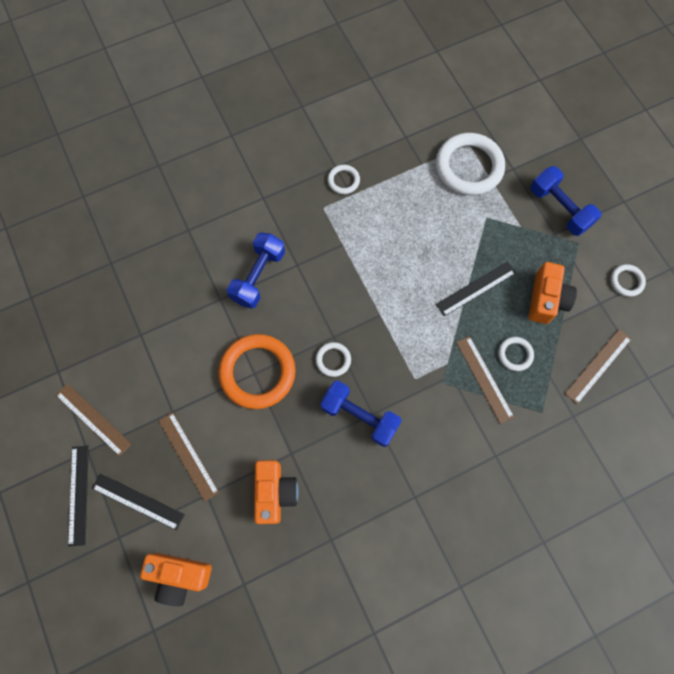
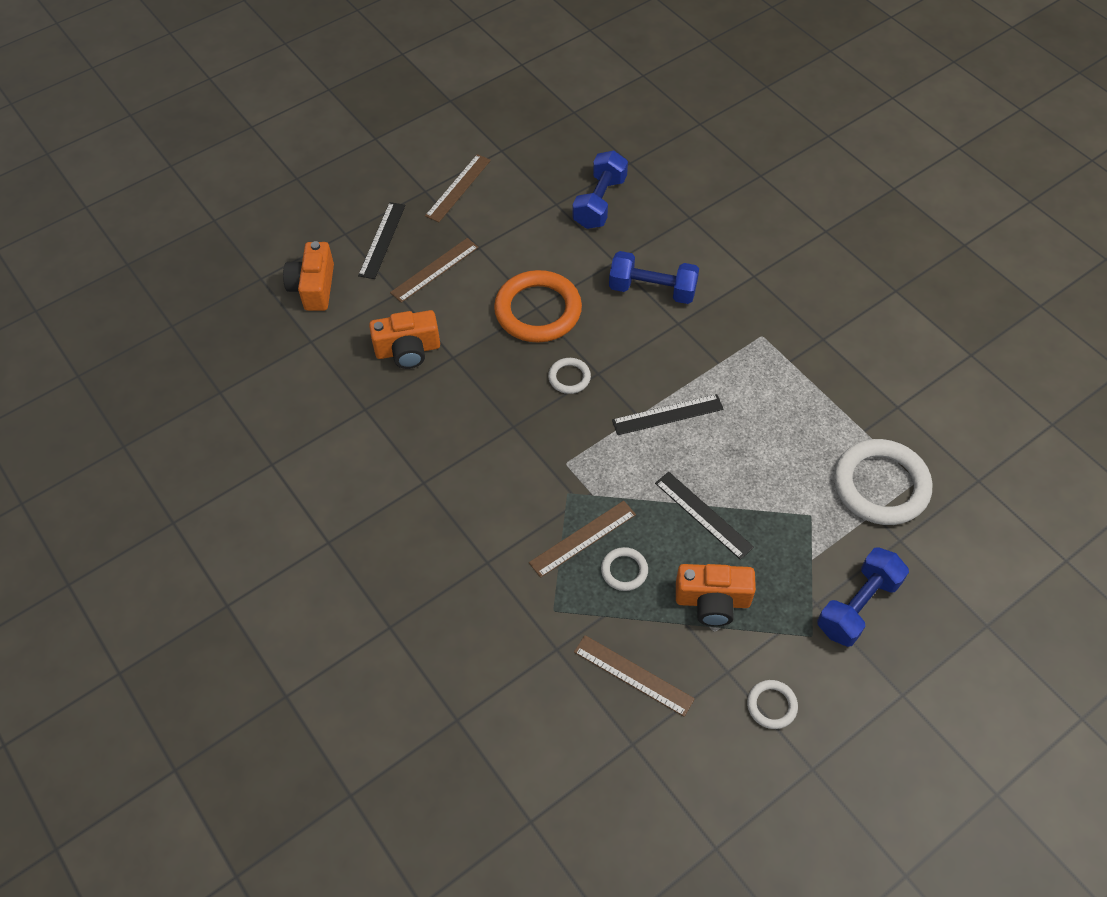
camera: 80 degrees right, 15 degrees down
(79, 494) = (382, 194): black ruler -> black ruler (667, 415)
(343, 180) = (806, 350): white ring -> none
(360, 416) = (507, 414): blue dumbbell -> blue dumbbell (600, 202)

